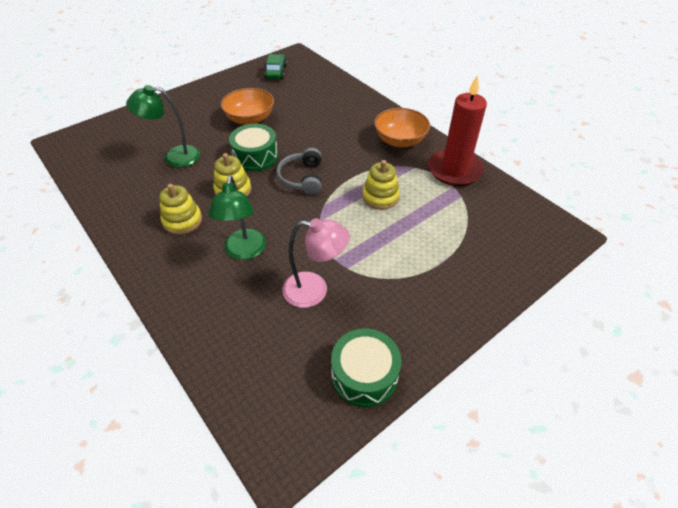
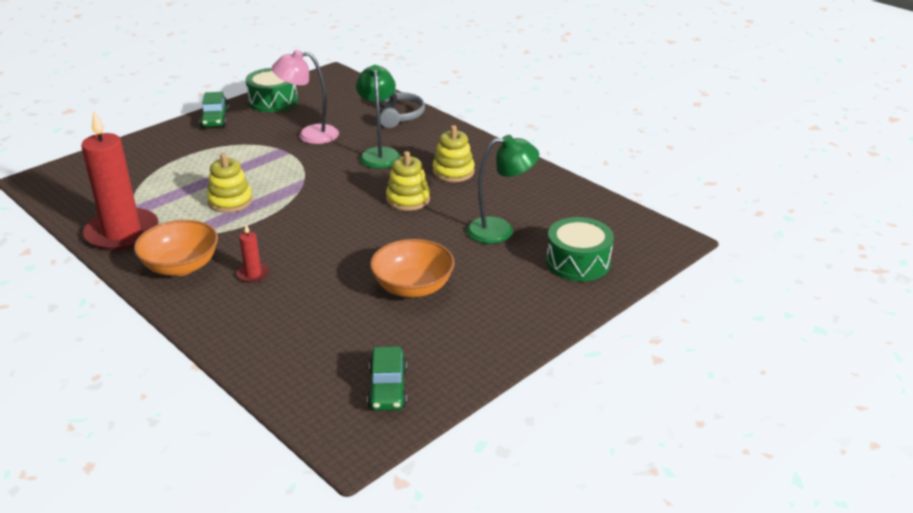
camera: 175 degrees right, 15 degrees down
(255, 156) = (390, 236): green drum -> green drum (578, 262)
(302, 178) = (325, 215): grey headphones -> grey headphones (399, 116)
(350, 132) = (253, 274): none -> red candle
(430, 332) = (215, 119): none -> green car

